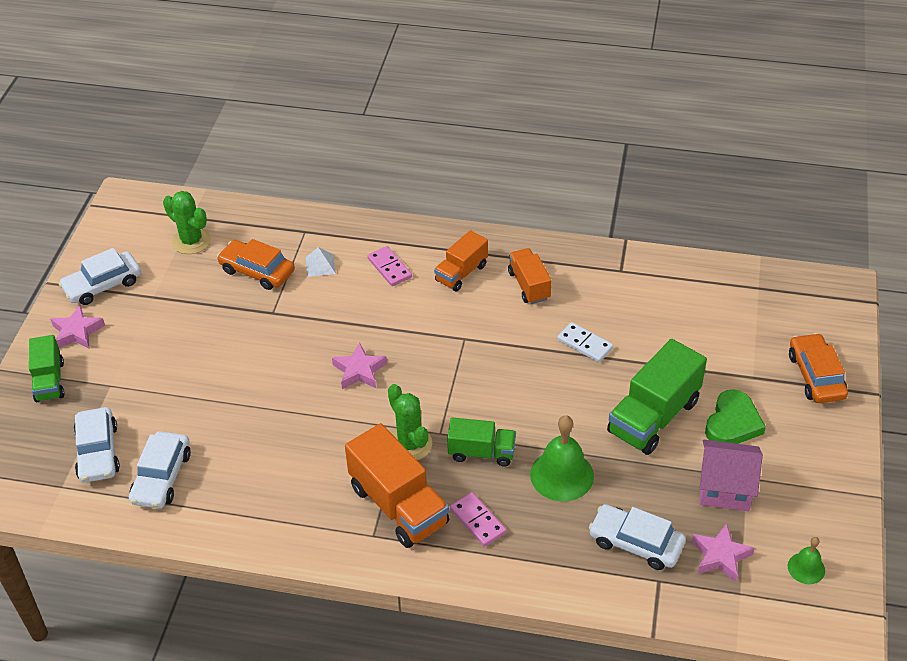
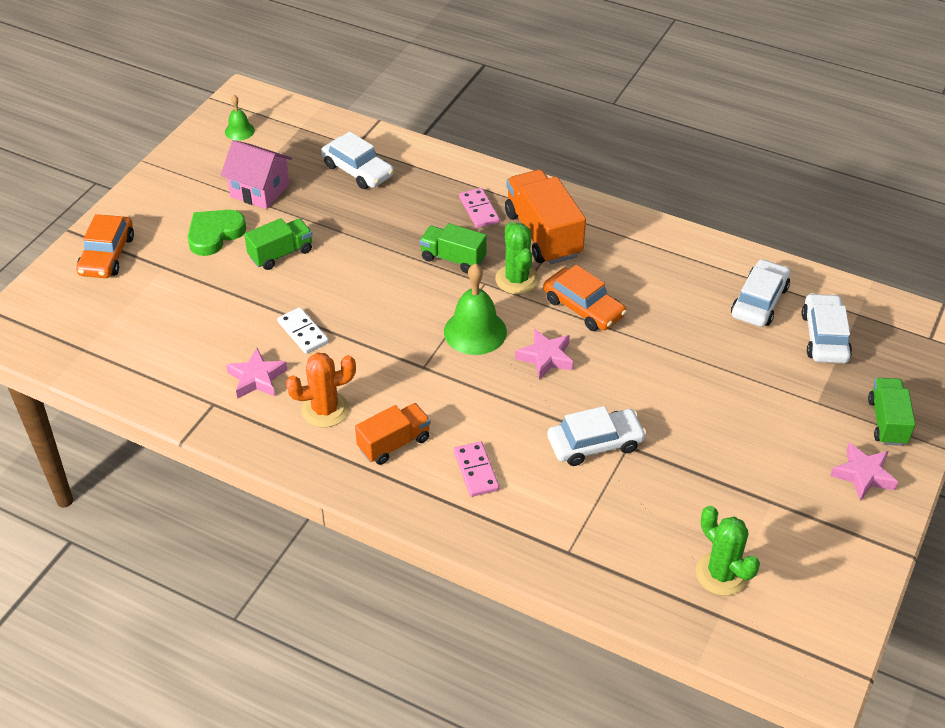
camera: 165 degrees left, 0 degrees up
(103, 285) = (838, 533): white car -> white car (595, 443)
(257, 271) = (639, 506): orange car -> orange car (583, 307)
(320, 265) = (559, 495): white pyramid -> none
(529, 285) = (325, 410): orange truck -> orange cactus
(562, 475) = (390, 227): green bell -> green bell (475, 331)
(653, 417) = (281, 254): green truck -> green truck, size x0.60
(720, 556) = (298, 150): pink star -> pink star (257, 378)

